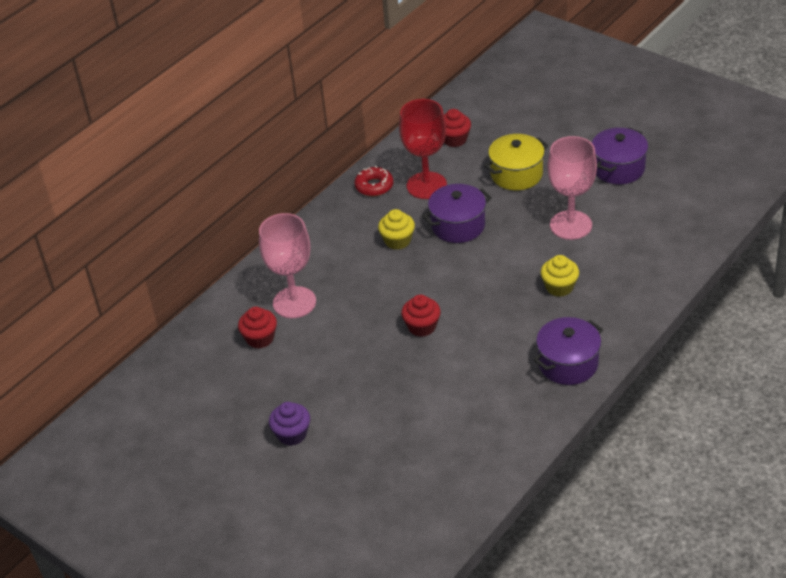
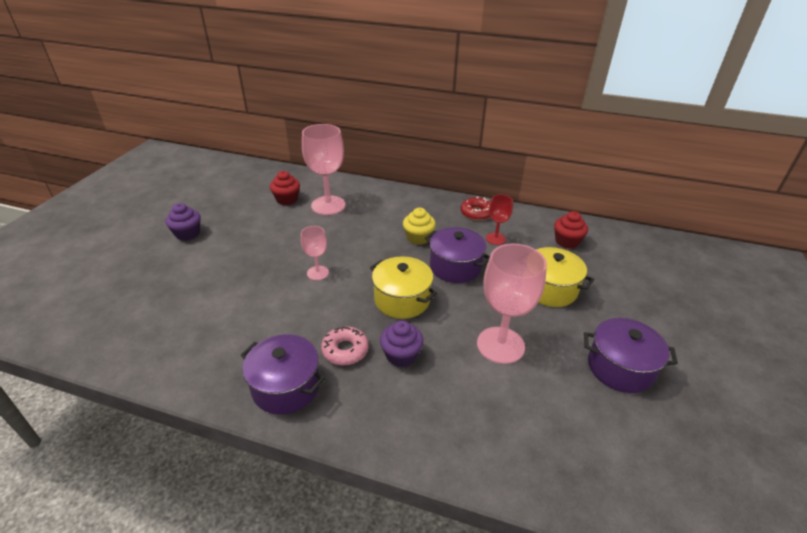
camera: 65 degrees right, 5 degrees down
(422, 327) = (317, 273): red cupcake -> pink goblet
(426, 185) = (495, 239): red goblet -> red goblet, size x0.53
(489, 272) = (402, 300): none -> yellow pot
(540, 321) = (345, 350): none -> pink donut
(559, 287) = (401, 355): yellow cupcake -> purple cupcake

